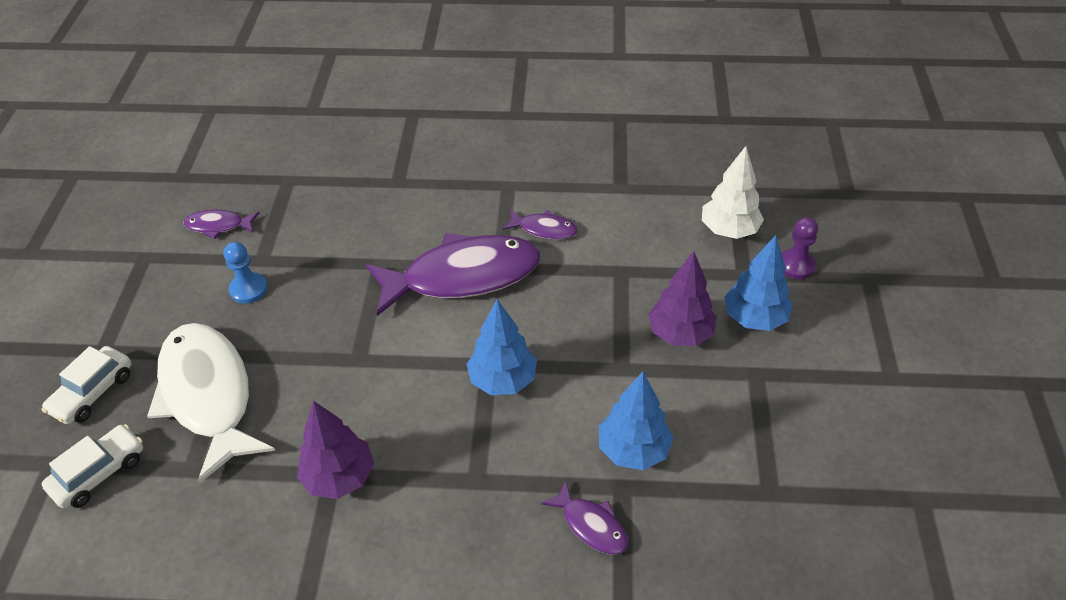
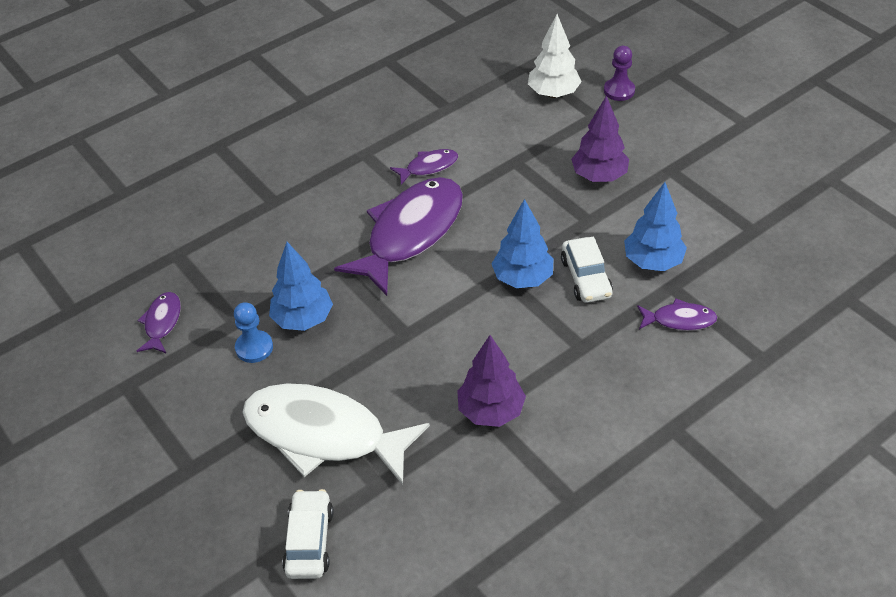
camera: 40 degrees left, 0 degrees up
(93, 392) = (224, 500): white car -> white car (586, 278)
(218, 226) = (162, 323): purple fish -> purple fish turned 135 degrees clockwise
(754, 318) = (632, 138): blue tree -> blue tree (303, 319)

